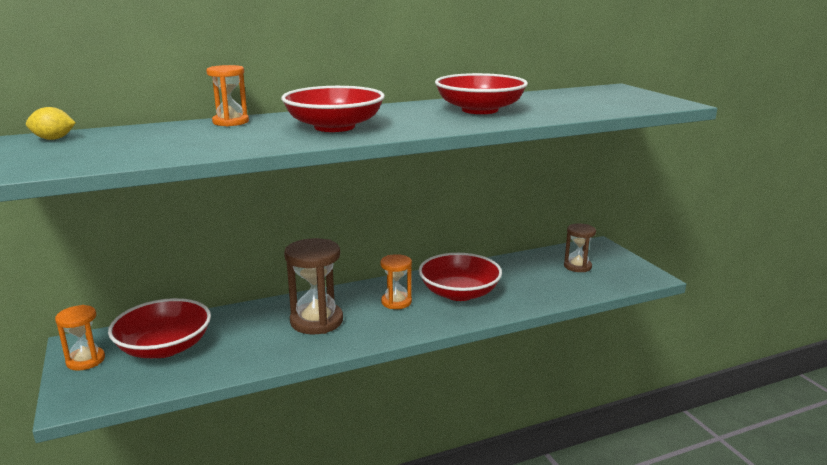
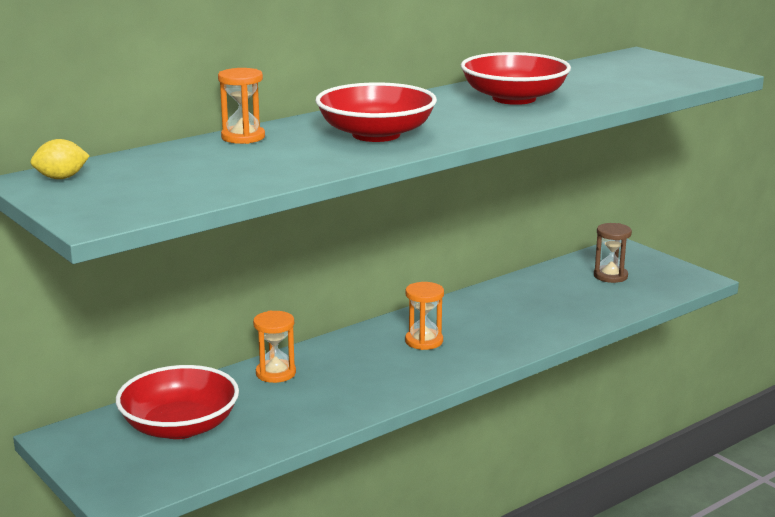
camera: 15 degrees left, 0 degrees up
(85, 360) = (93, 453): orange hourglass -> orange hourglass (275, 373)
(316, 321) = (343, 374): brown hourglass -> none
(459, 293) = (491, 322): red bowl -> none

